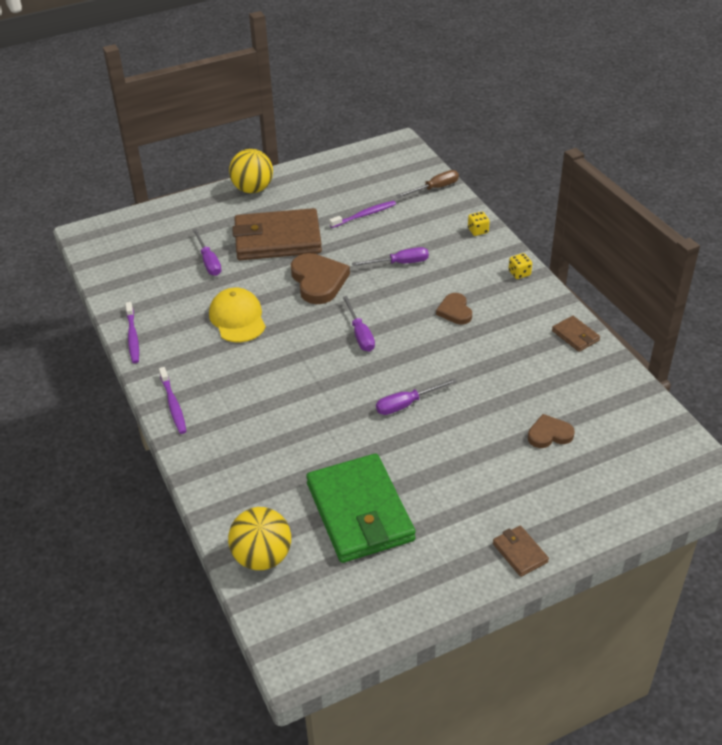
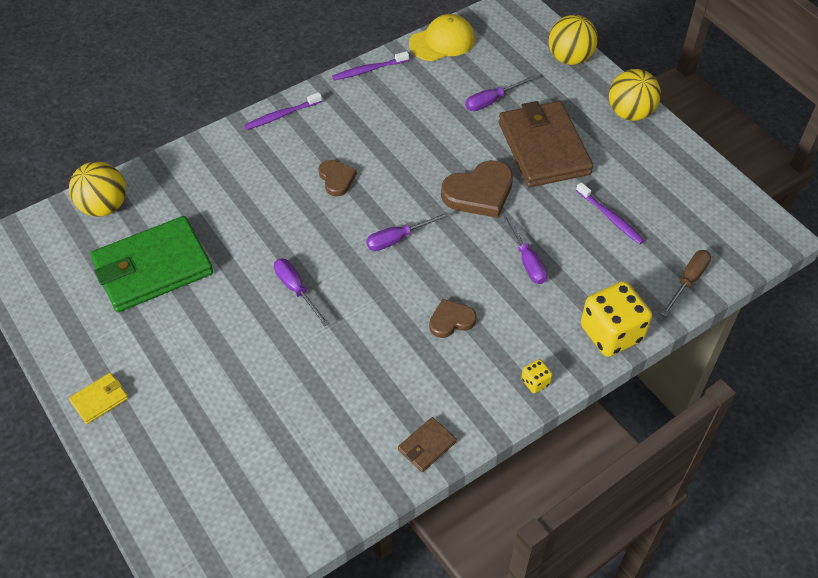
camera: 80 degrees right, 10 degrees up
(173, 211) = (569, 58): none -> yellow ball
(237, 318) = (407, 138): yellow cap -> yellow cap (442, 41)
(434, 188) = (688, 281): brown screwdriver -> brown screwdriver turned 105 degrees counterclockwise
(478, 230) = (611, 333): yellow dice -> yellow dice, size x2.28
(520, 552) = (99, 399): brown wallet -> yellow wallet
(549, 434) = (260, 421): brown heart -> brown heart (336, 179)

